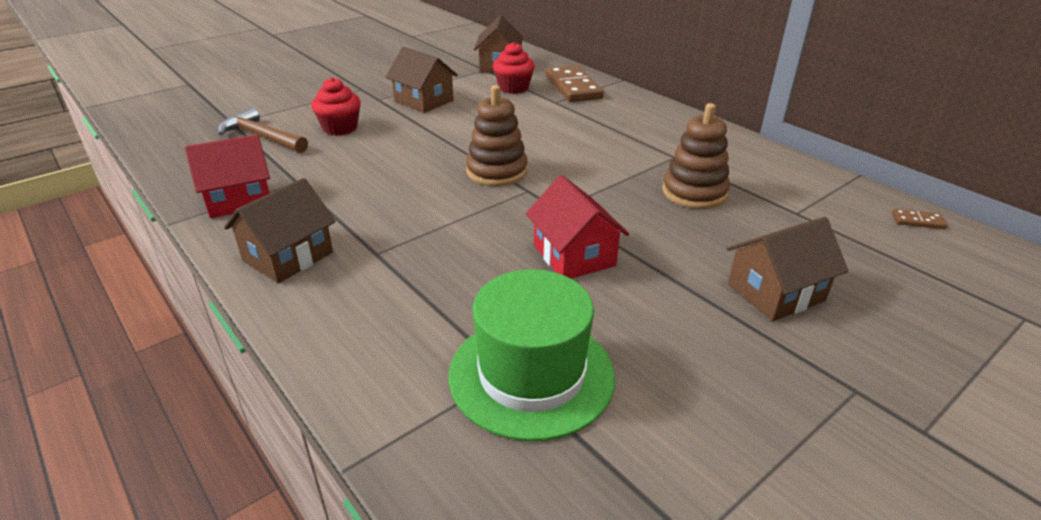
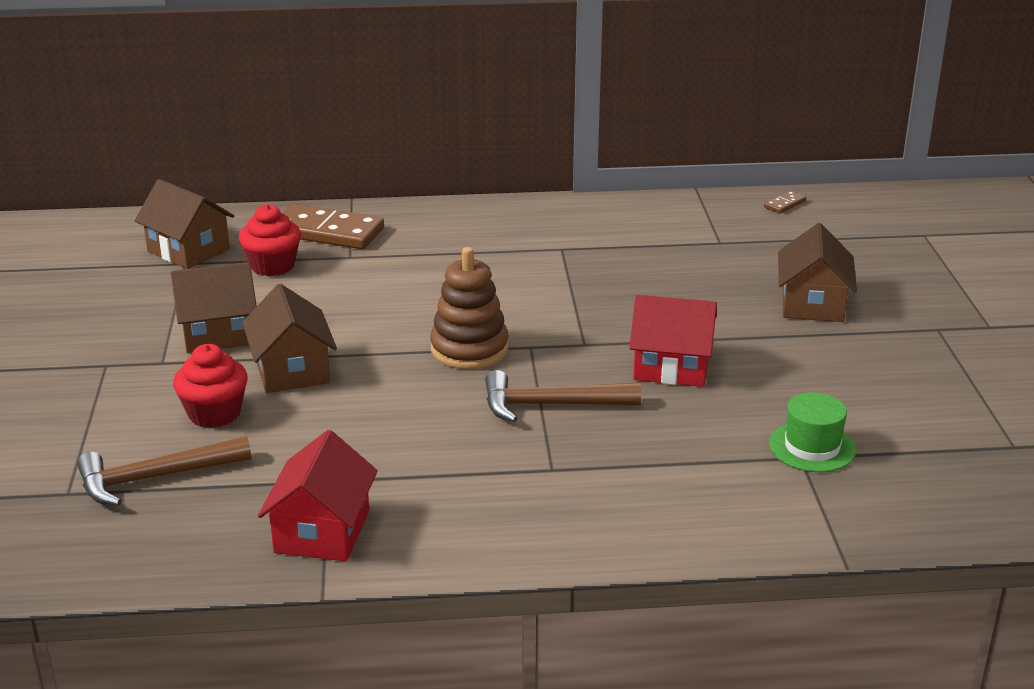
camera: 55 degrees left, 5 degrees down
(288, 256) = (498, 524): brown house -> brown house (292, 370)
(460, 224) = (551, 405): none -> brown hammer
(531, 375) = (812, 447): green hat -> green hat, size x0.56
(694, 192) = (636, 269): brown stacking toy -> none

